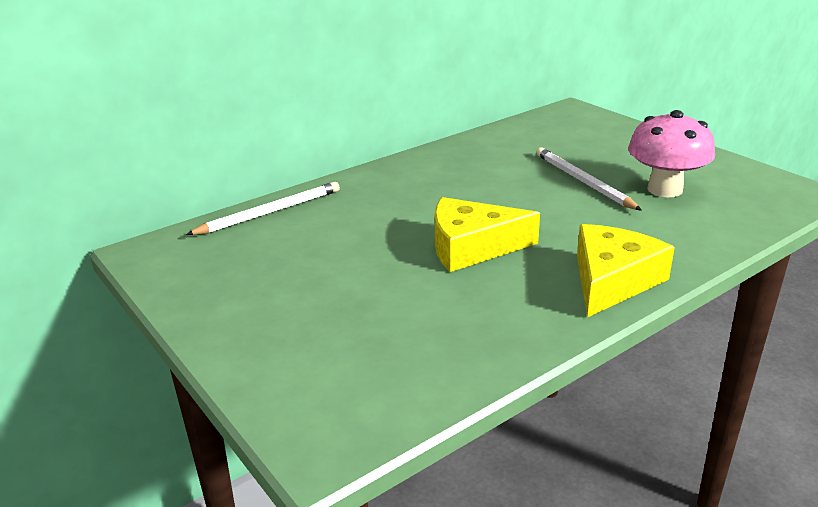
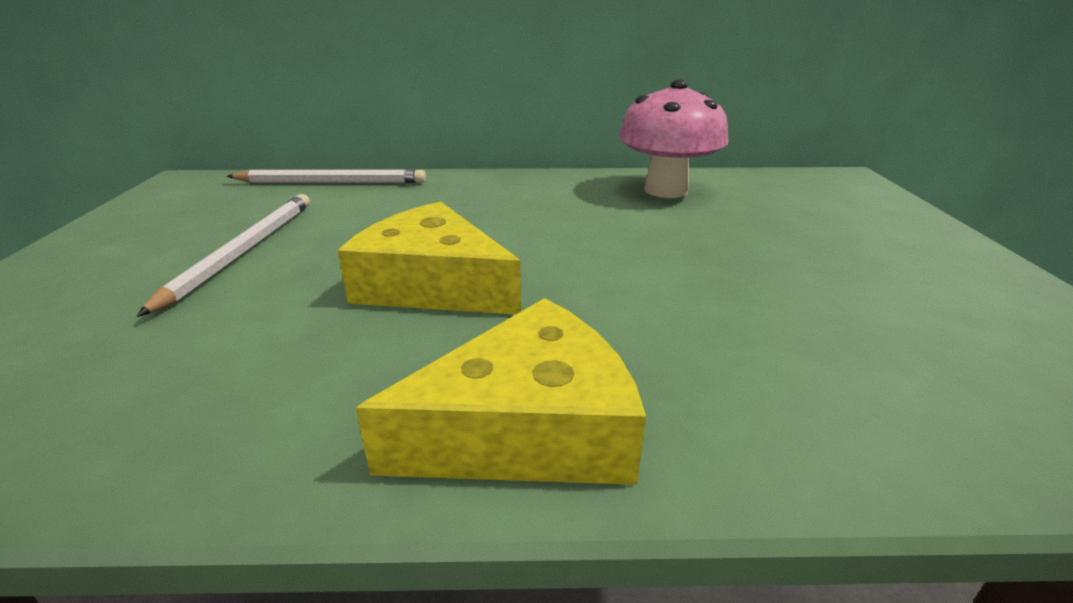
camera: 35 degrees right, 0 degrees up
(583, 182) = (729, 260): white pencil -> white pencil (242, 252)
(665, 189) = (863, 315): pink mushroom -> pink mushroom (666, 190)

